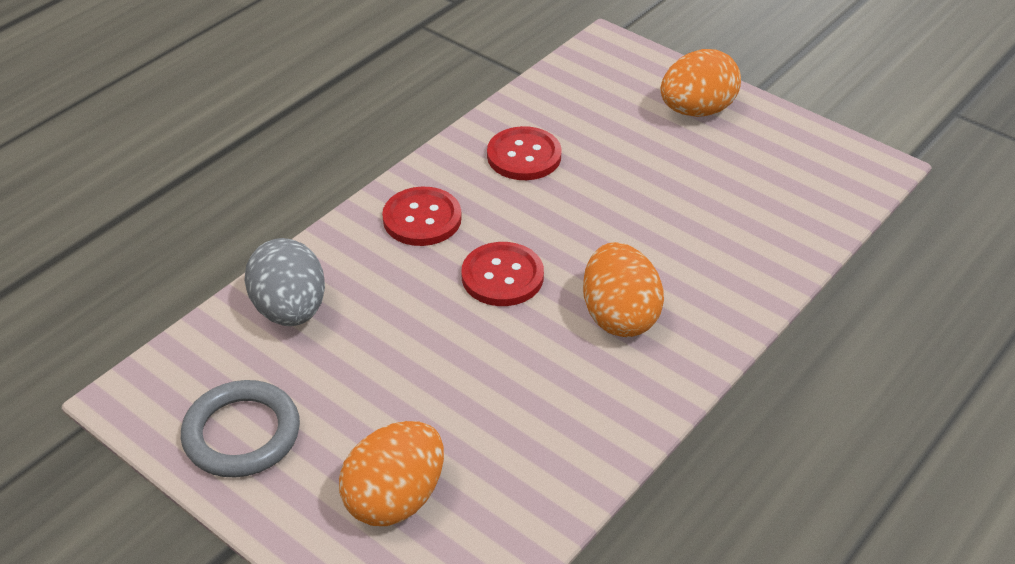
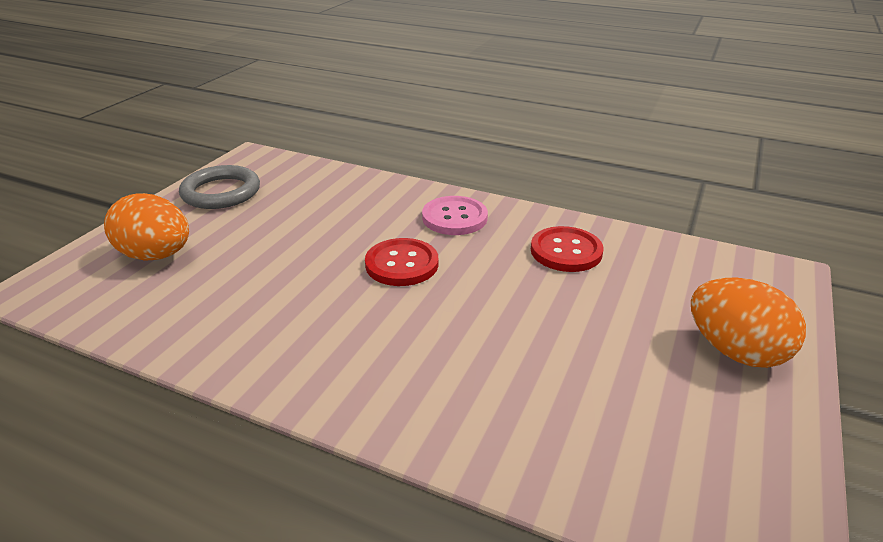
camera: 75 degrees right, 10 degrees down
(290, 310) = (336, 187): grey egg -> none
(422, 219) = (454, 218): red button -> pink button
(619, 316) = (371, 336): orange egg -> none

